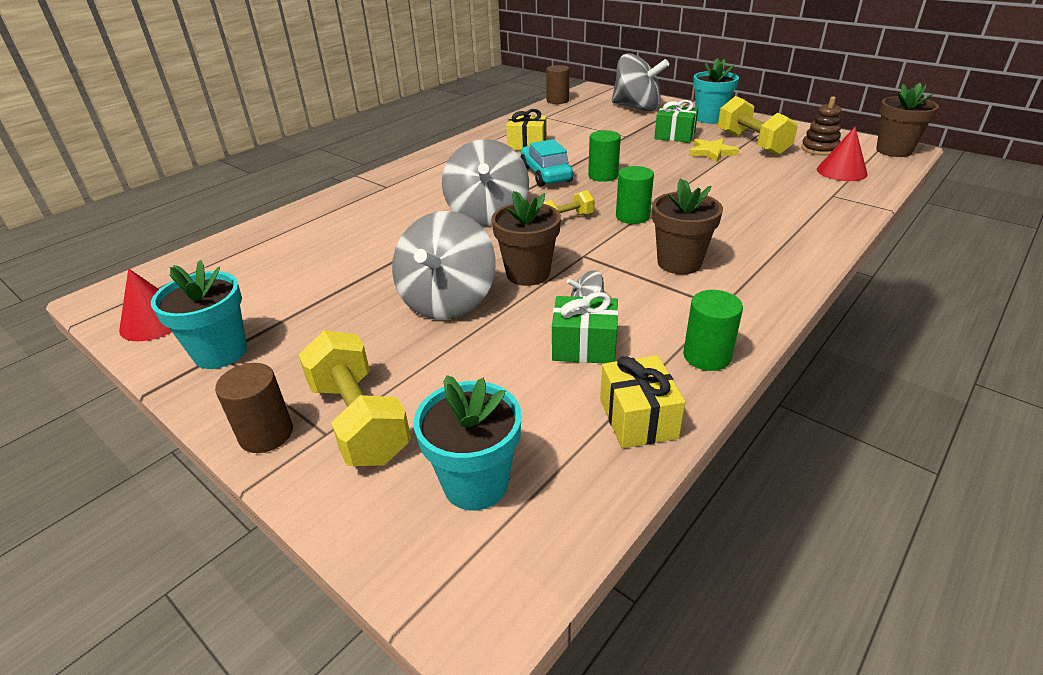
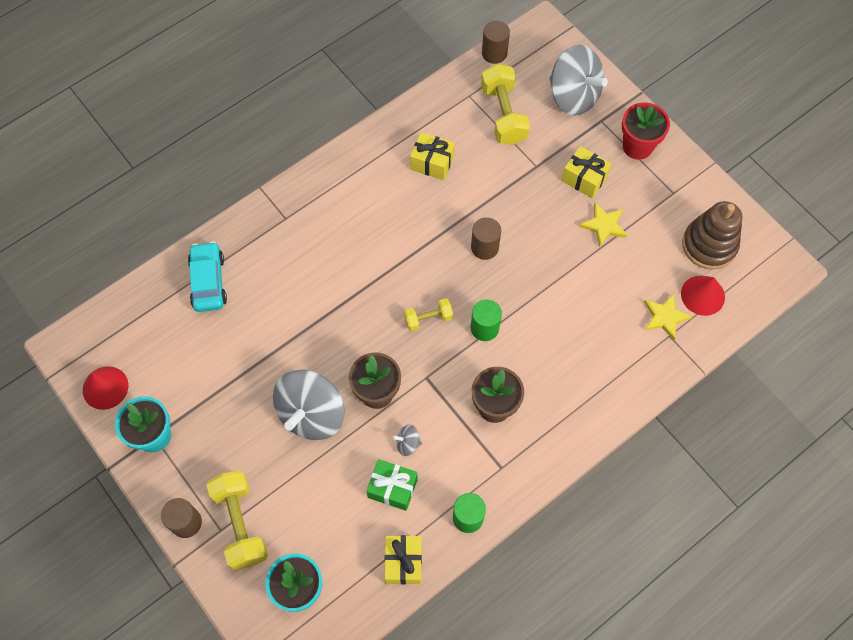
camera: 10 degrees right, 30 degrees up
(487, 214) = (365, 293): grey spinning top -> none
(545, 175) = (433, 232): turquoise car -> turquoise car (208, 281)
(603, 175) = (484, 247): green cylinder -> brown cylinder
(674, 136) = (584, 178): green gift -> yellow gift
(709, 119) = (637, 146): turquoise flower pot -> red flower pot
(752, 143) = (651, 216): yellow dumbbell -> yellow dumbbell (503, 114)
(817, 186) = (665, 317): none -> yellow star
(819, 149) = (709, 245): brown stacking toy -> brown stacking toy, size x1.58
(894, 151) = (776, 267): brown flower pot -> none

